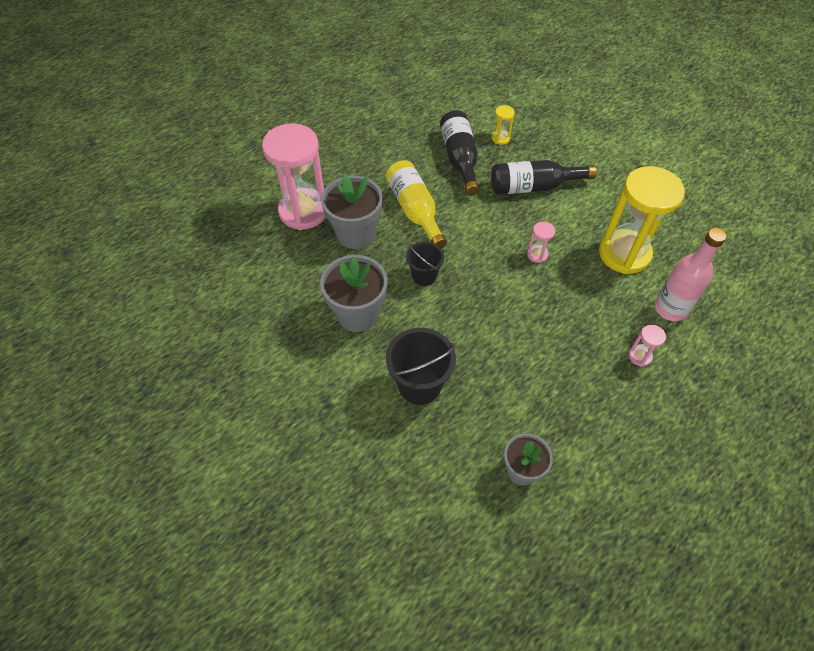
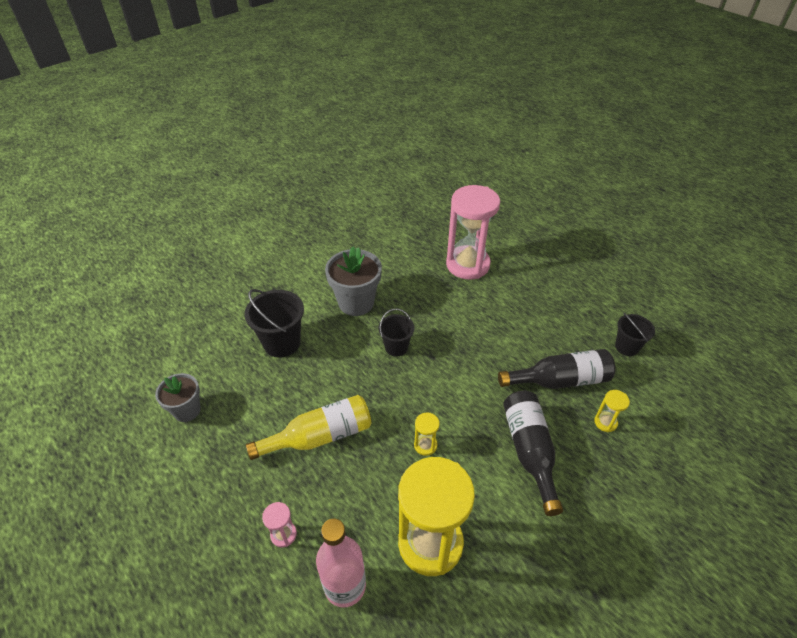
camera: 90 degrees right, 10 degrees down
(355, 234) = (444, 299): grey flower pot -> none
(415, 210) = (478, 341): yellow bottle -> yellow bottle (320, 436)
(421, 112) = (626, 347): none -> black bucket
(537, 254) = (425, 445): pink hourglass -> yellow hourglass

